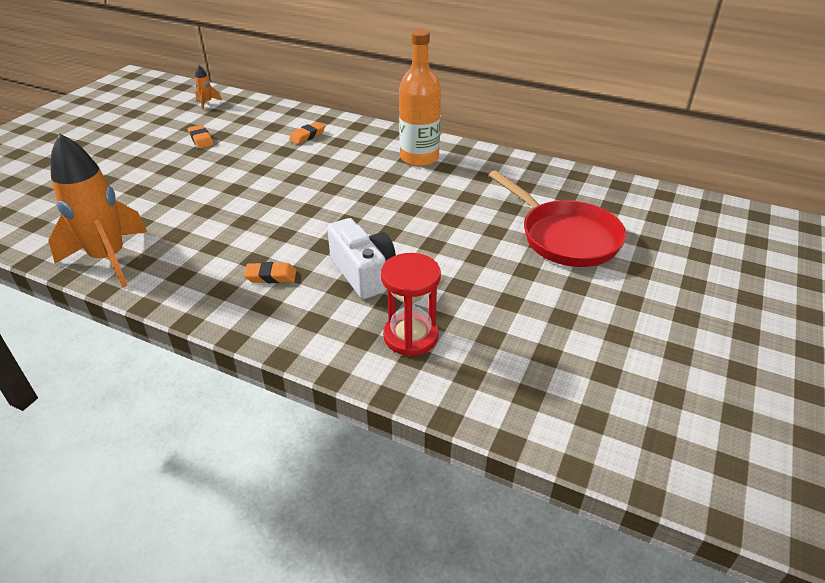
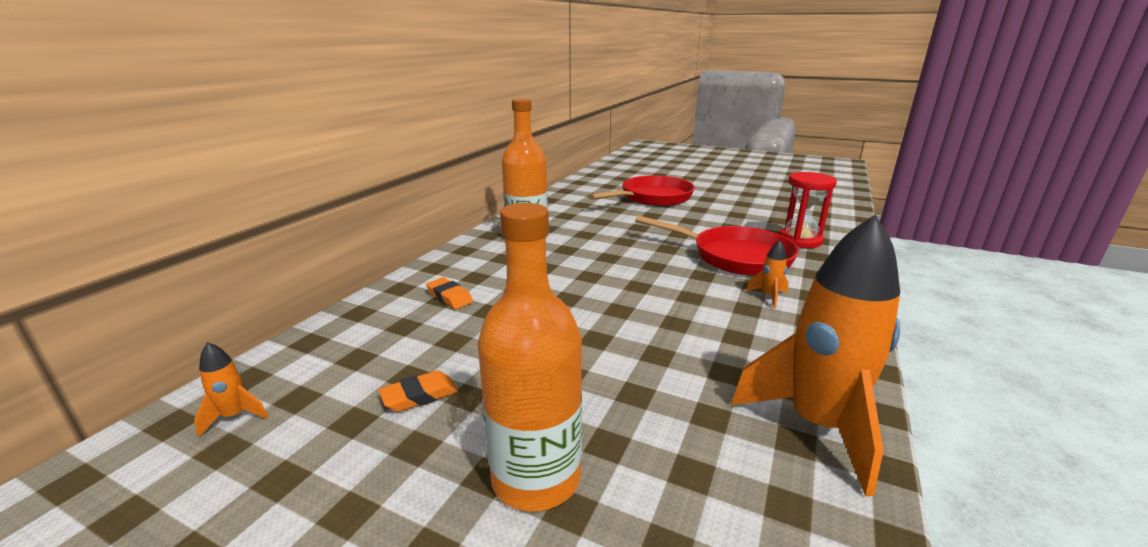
camera: 90 degrees left, 15 degrees down
(127, 172) = (536, 478): none -> orange bottle
(271, 276) = (769, 297): orange eraser -> orange rocket
(363, 273) = (735, 257): white camera -> red pan

